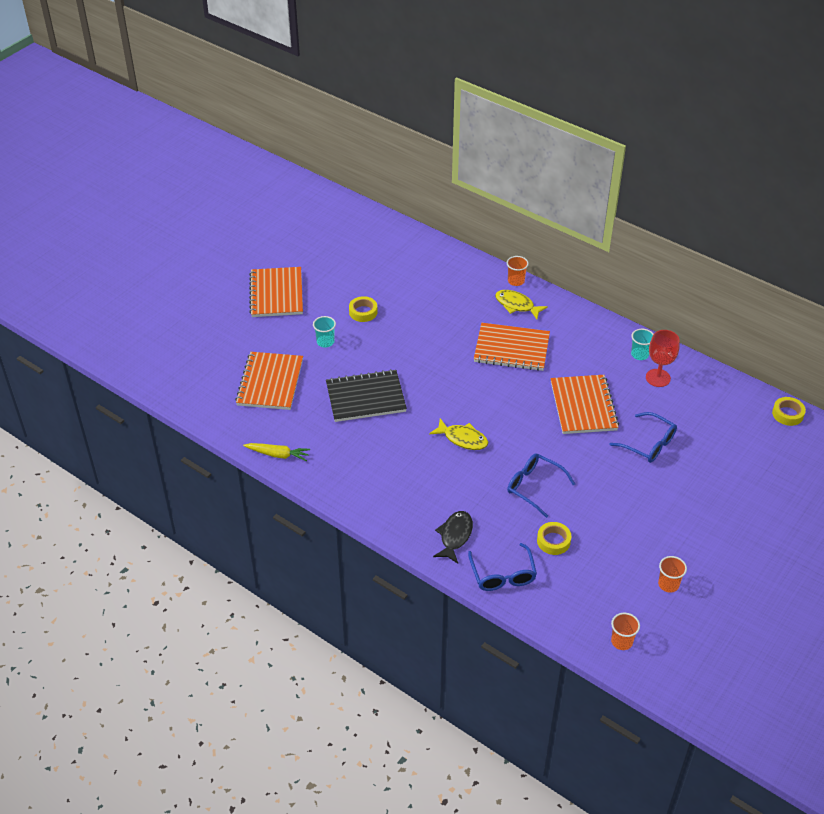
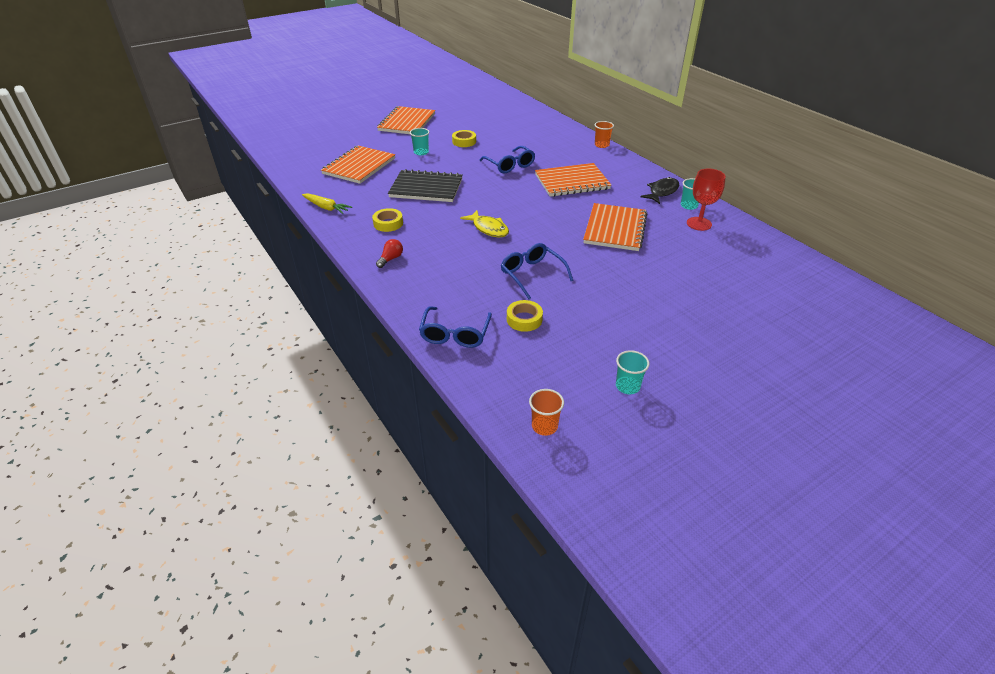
camera: 20 degrees right, 5 degrees down
(391, 505) = (391, 259): none -> red light bulb
(455, 536) = (431, 293): black fish -> black fish (662, 192)
(511, 348) = (572, 182): orange notebook -> orange notebook turned 45 degrees counterclockwise
(516, 305) = (593, 158): yellow fish -> none
(649, 444) = (665, 267): blue glasses -> blue glasses (510, 165)
(668, 584) = (627, 386): orange cup -> turquoise cup
(787, 414) = (827, 275): yellow tape -> yellow tape (388, 223)

